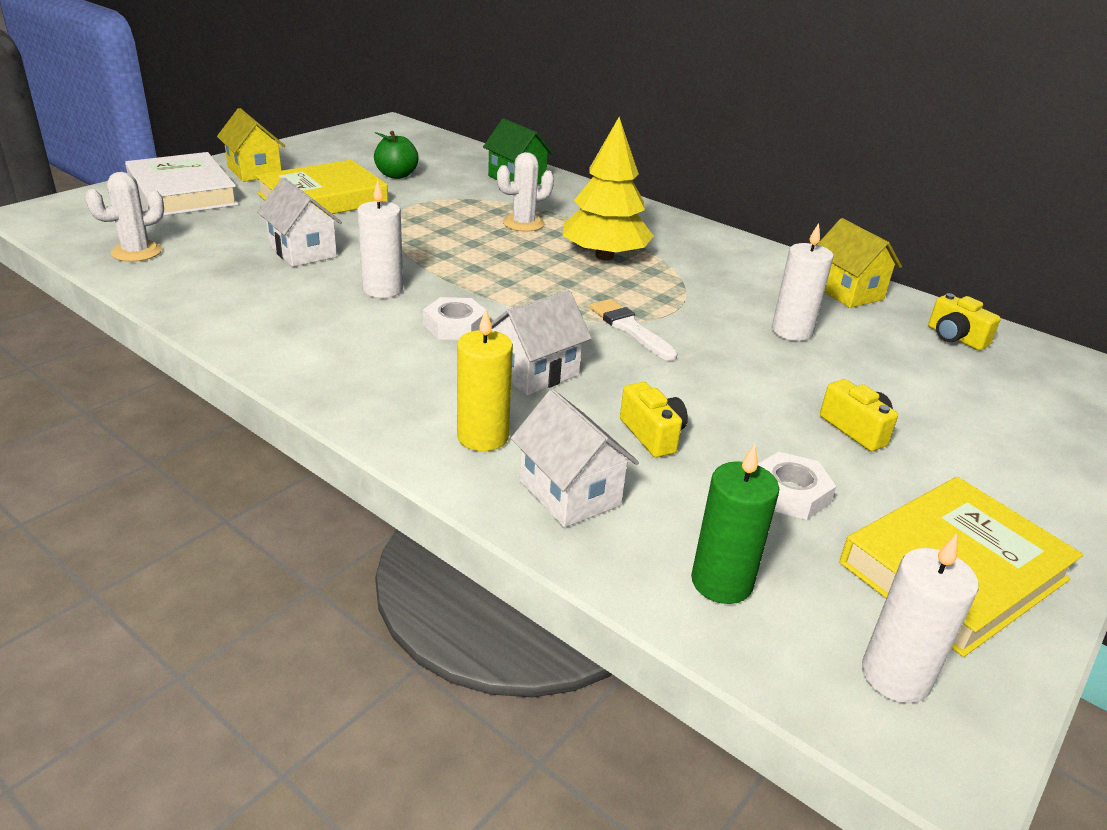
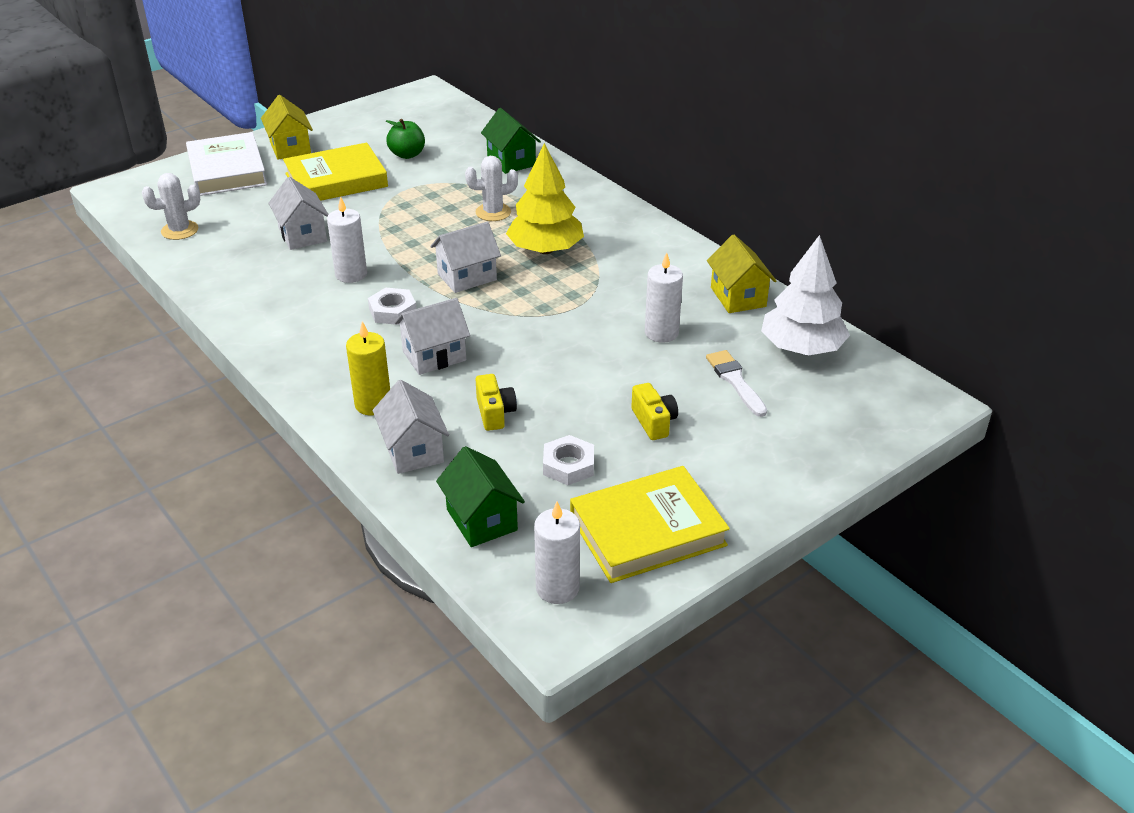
camera: 15 degrees right, 5 degrees up
(528, 286) = (467, 277): none -> white house
(630, 328) = (528, 322): white brush -> white brush (735, 381)
(721, 582) = (482, 520): green candle -> green house
(955, 338) = (801, 348): yellow camera -> white tree

